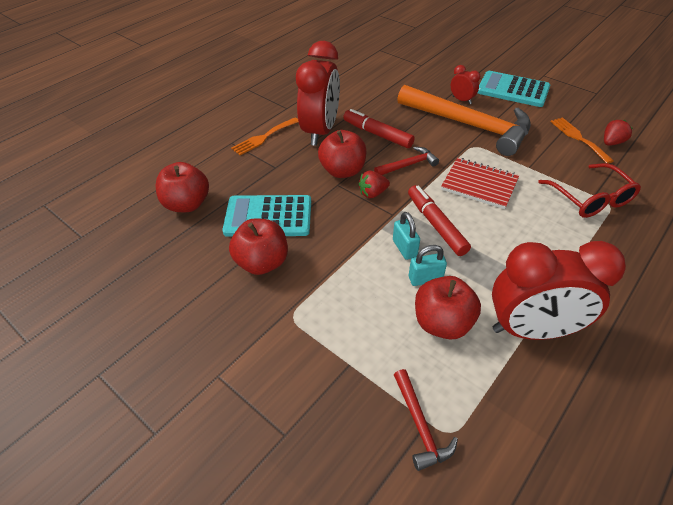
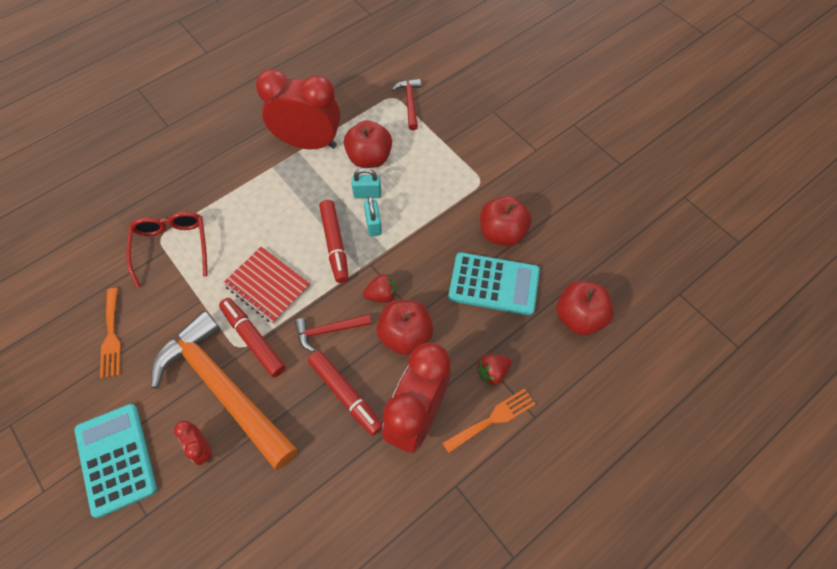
camera: 170 degrees left, 15 degrees up
(466, 151) = (253, 339): none -> red marker
(513, 90) = (116, 459): turquoise calculator -> turquoise calculator turned 150 degrees counterclockwise
(611, 142) = (81, 321): red strawberry -> red strawberry (492, 372)

